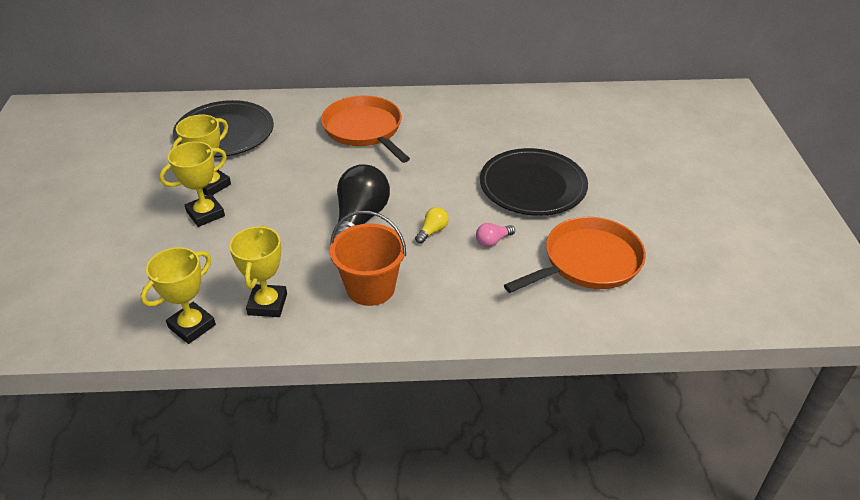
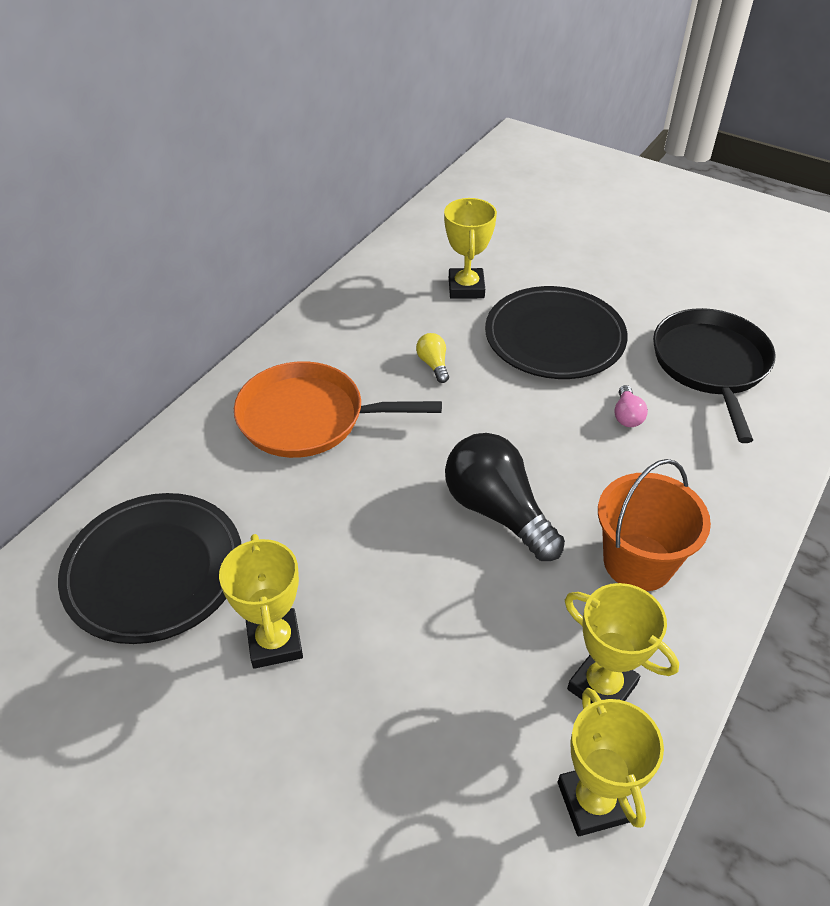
camera: 55 degrees left, 5 degrees up
(205, 214) = (341, 679): yellow trophy -> yellow trophy (466, 288)
(432, 231) = (571, 456): yellow light bulb -> yellow light bulb (433, 364)
(588, 262) = (710, 365): orange pan -> black pan

